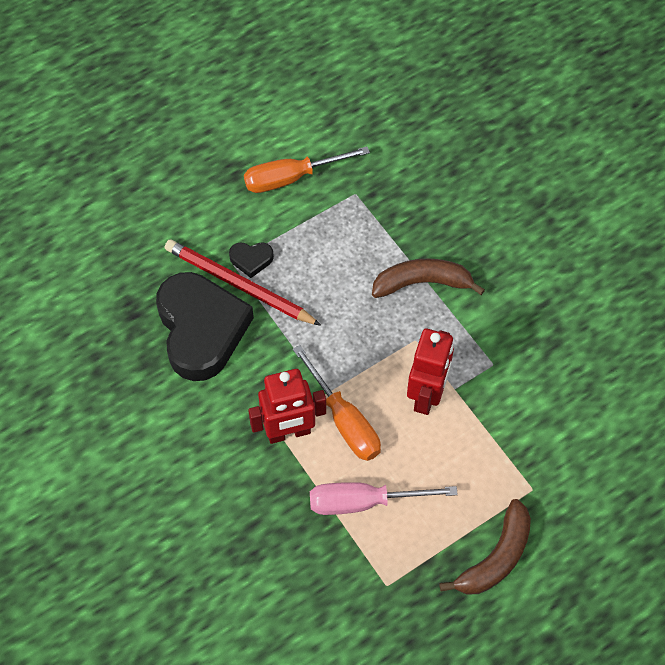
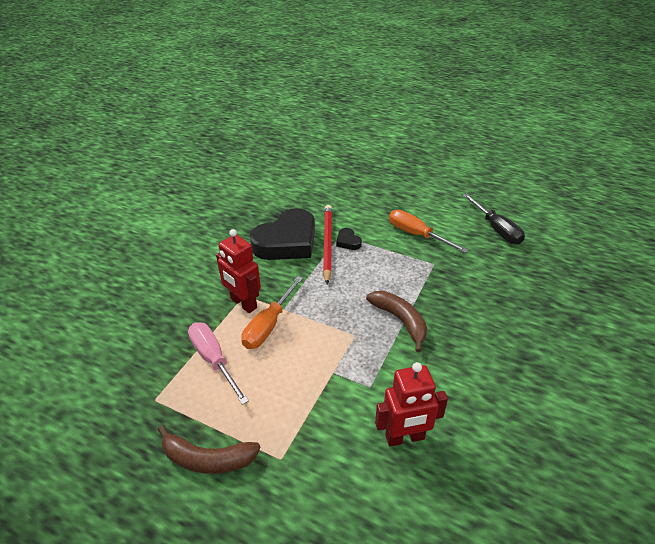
camera: 60 degrees right, 20 degrees down
(340, 90) = (496, 229): none -> black screwdriver
(427, 395) = (316, 359): red robot -> red robot (405, 438)

